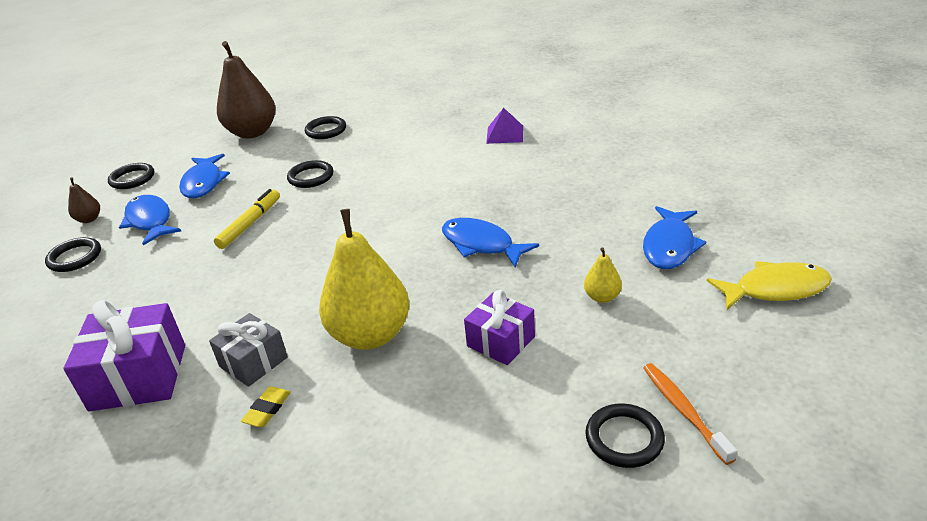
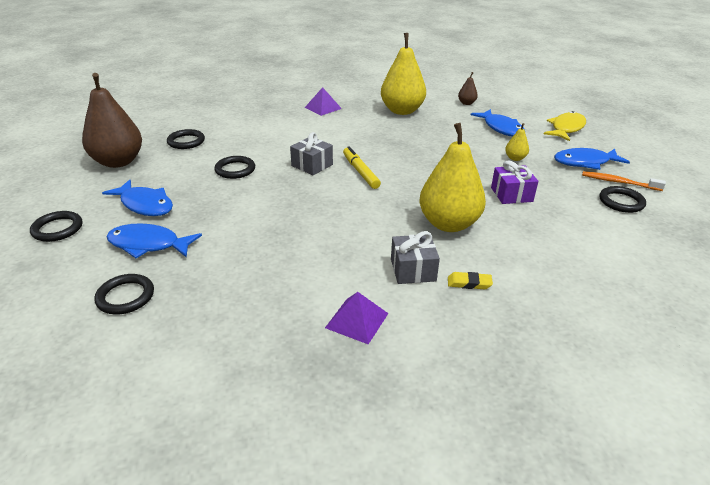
camera: 50 degrees left, 0 degrees up
(89, 219) = (76, 270): brown pear -> brown pear (466, 103)
(139, 377) = (357, 320): purple gift -> purple pyramid
(250, 224) = (246, 210): yellow marker -> yellow marker (360, 172)
(267, 409) = (469, 283): yellow eraser -> yellow eraser turned 60 degrees counterclockwise
(375, 201) = (312, 165): none -> grey gift
(481, 244) = (418, 161): blue fish -> blue fish (585, 162)
(585, 170) = (402, 111): none -> yellow pear

